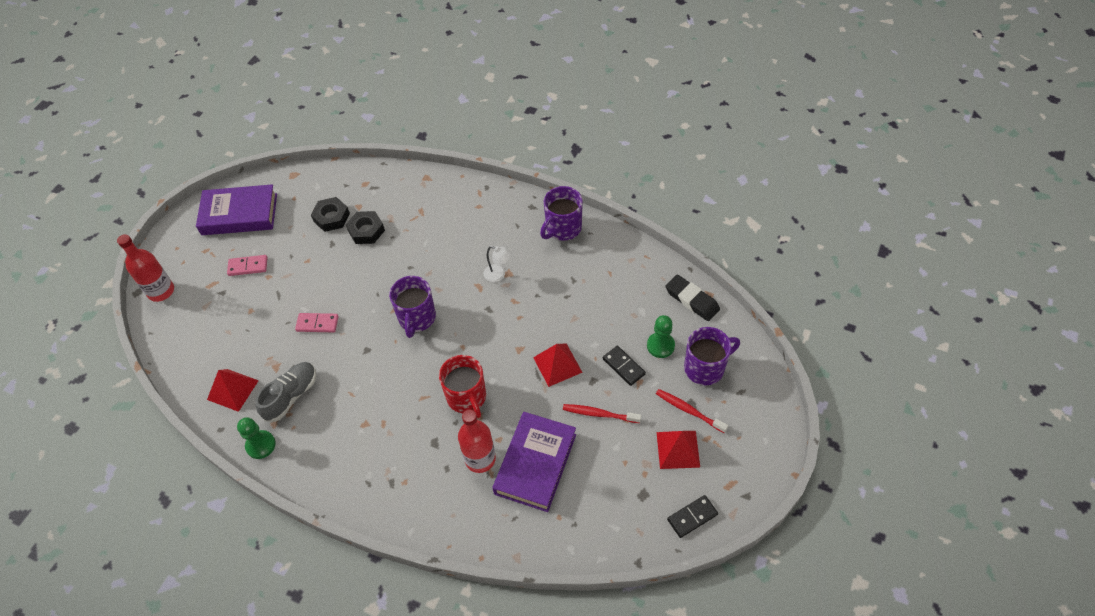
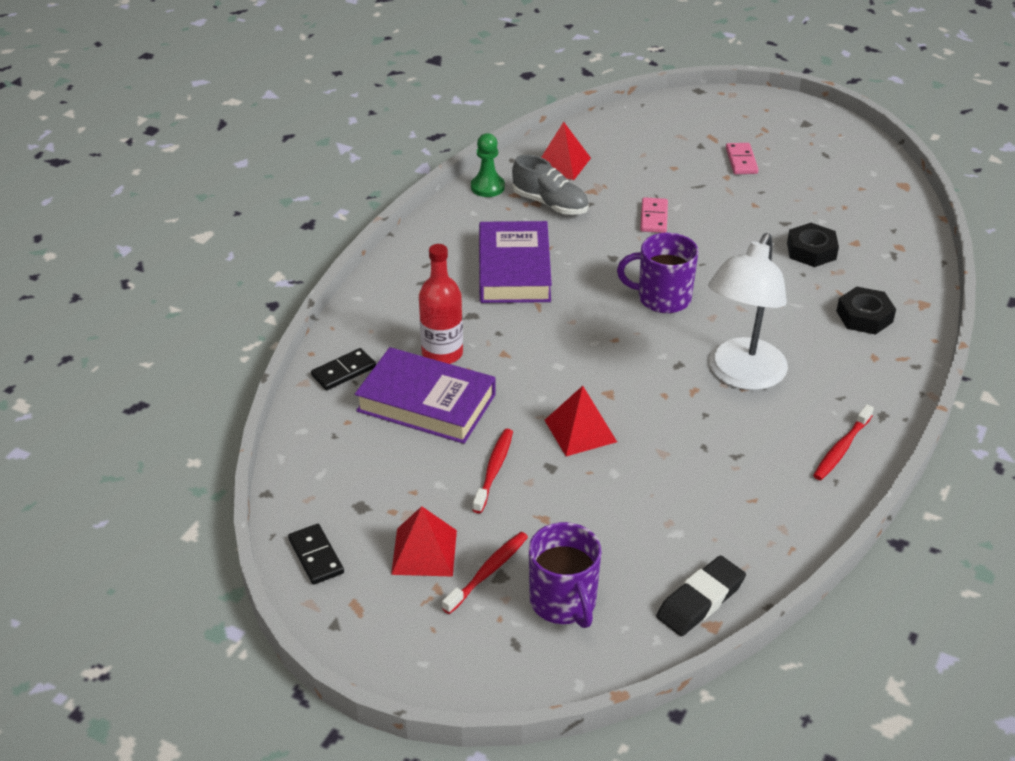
camera: 90 degrees right, 15 degrees down
(161, 291) = (701, 105): red bottle -> none
(239, 214) = (826, 148): purple book -> purple book (514, 269)
(331, 217) = (831, 220): black nut -> black nut (864, 316)
(467, 397) = (534, 343): red mug -> none
(498, 275) = (741, 375): white lamp -> white lamp, size x2.37
(563, 228) = (841, 449): purple mug -> red toothbrush
(623, 366) = (572, 502): black domino -> black domino (343, 371)
(660, 346) = (609, 550): green pawn -> none

